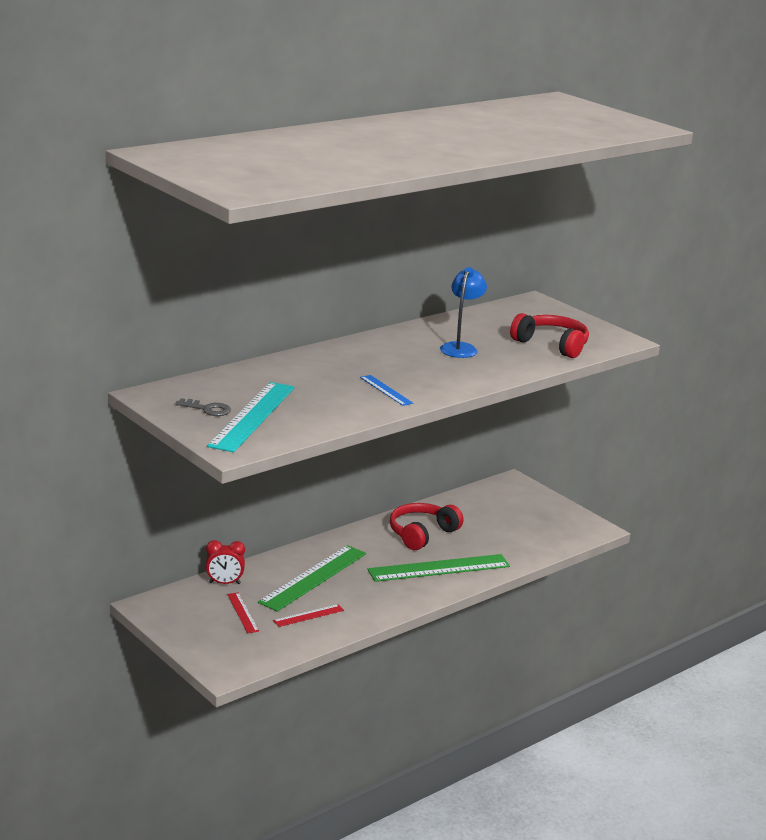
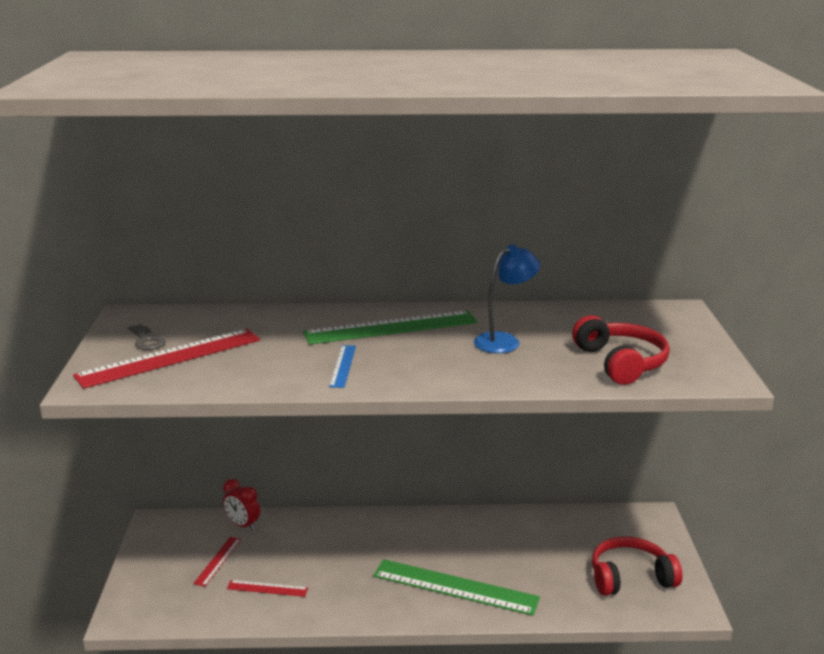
camera: 40 degrees right, 0 degrees up
(252, 416) = (170, 357): turquoise ruler -> red ruler
(313, 577) = (323, 549): green ruler -> green ruler (391, 327)
(421, 534) = (484, 541): red headphones -> red headphones (630, 577)

